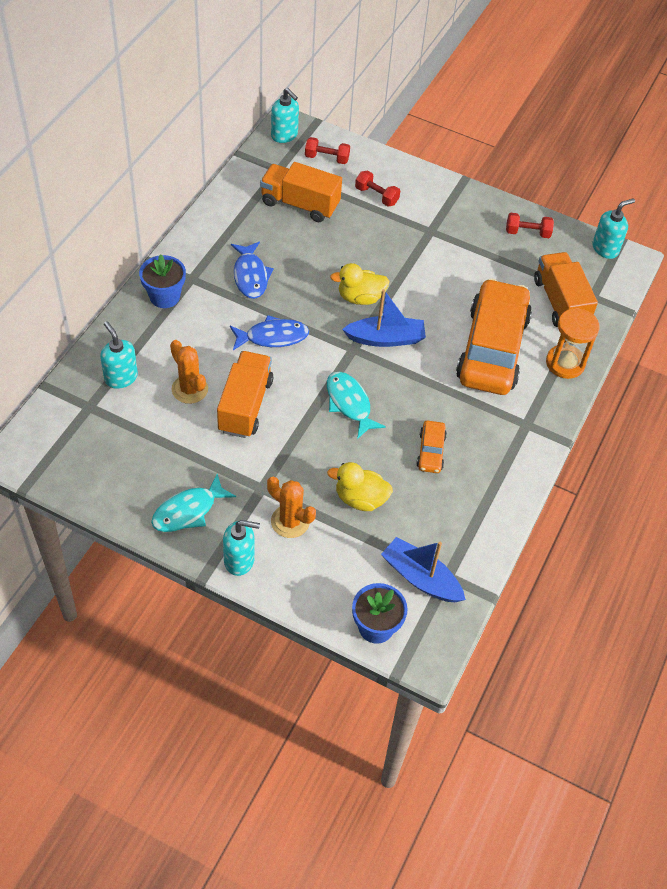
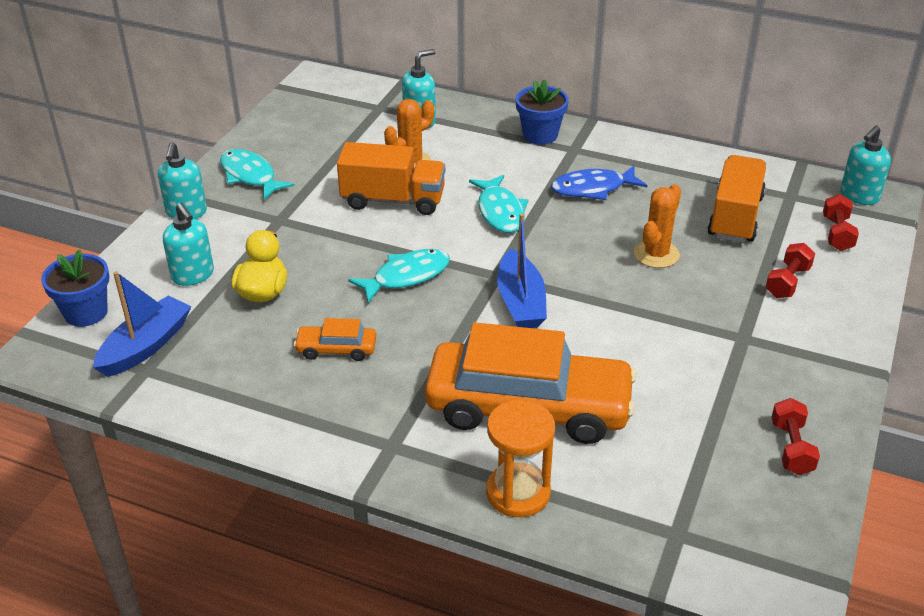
camera: 90 degrees right, 15 degrees down
(272, 337) = (500, 211): blue fish -> turquoise fish
(290, 521) = (233, 242): orange cactus -> orange cactus (656, 254)
(360, 297) = (586, 276): yellow duck -> none
(560, 302) = (647, 489): orange truck -> none
(605, 248) = (802, 556): turquoise soap dispenser -> turquoise soap dispenser (193, 275)

